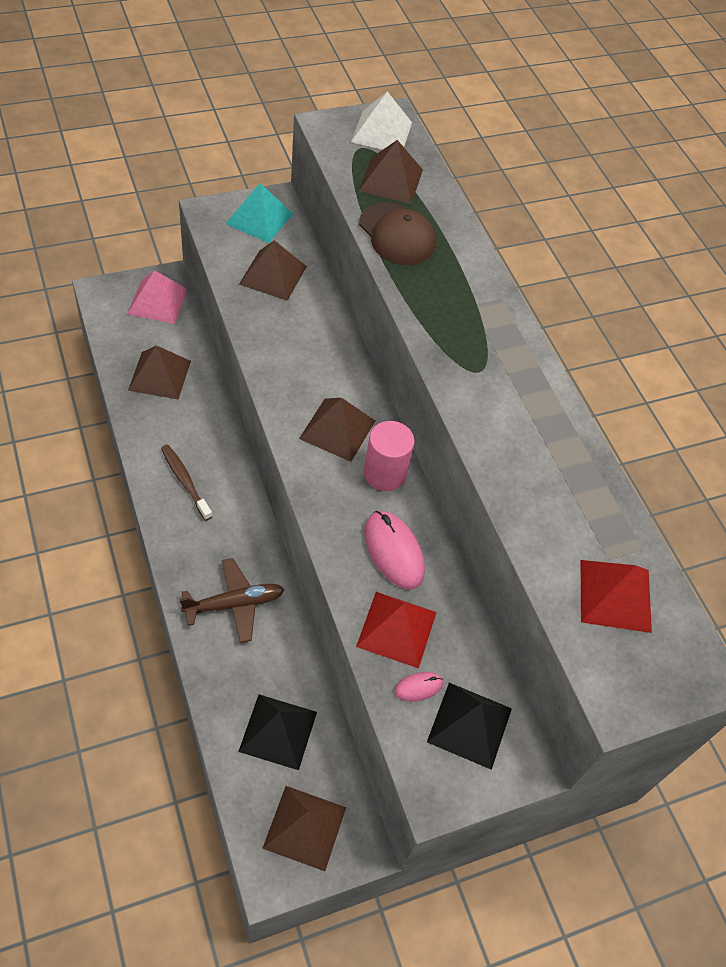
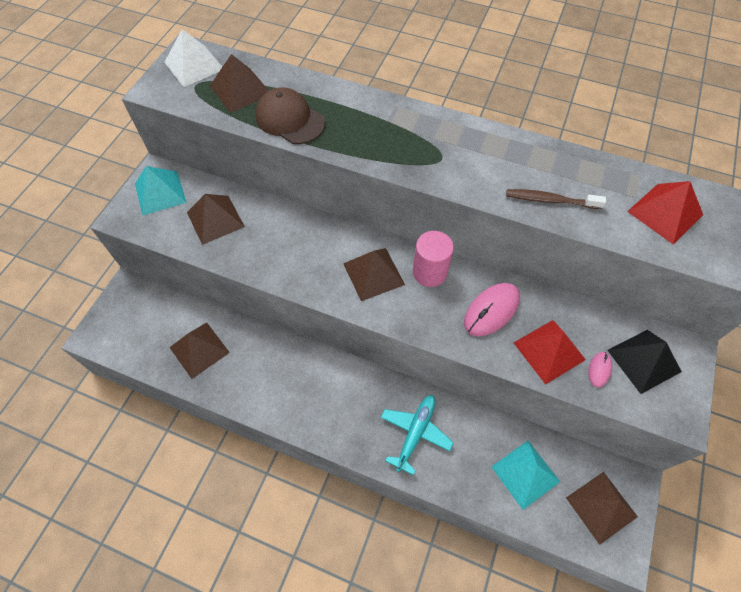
camera: 40 degrees left, 5 degrees up
(158, 301) = (138, 306): pink pyramid -> none
(185, 481) = (298, 395): brown toothbrush -> brown toothbrush (551, 200)
(234, 604) = (415, 433): brown plane -> turquoise plane
(278, 731) = (525, 474): black pyramid -> turquoise pyramid
(393, 551) = (491, 310): pink mouse -> pink mouse turned 60 degrees counterclockwise
(397, 234) = (290, 120): brown cap -> brown cap turned 150 degrees counterclockwise

